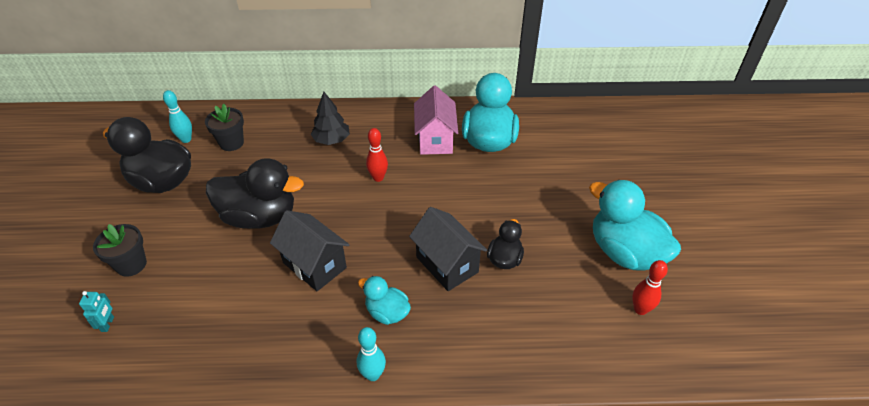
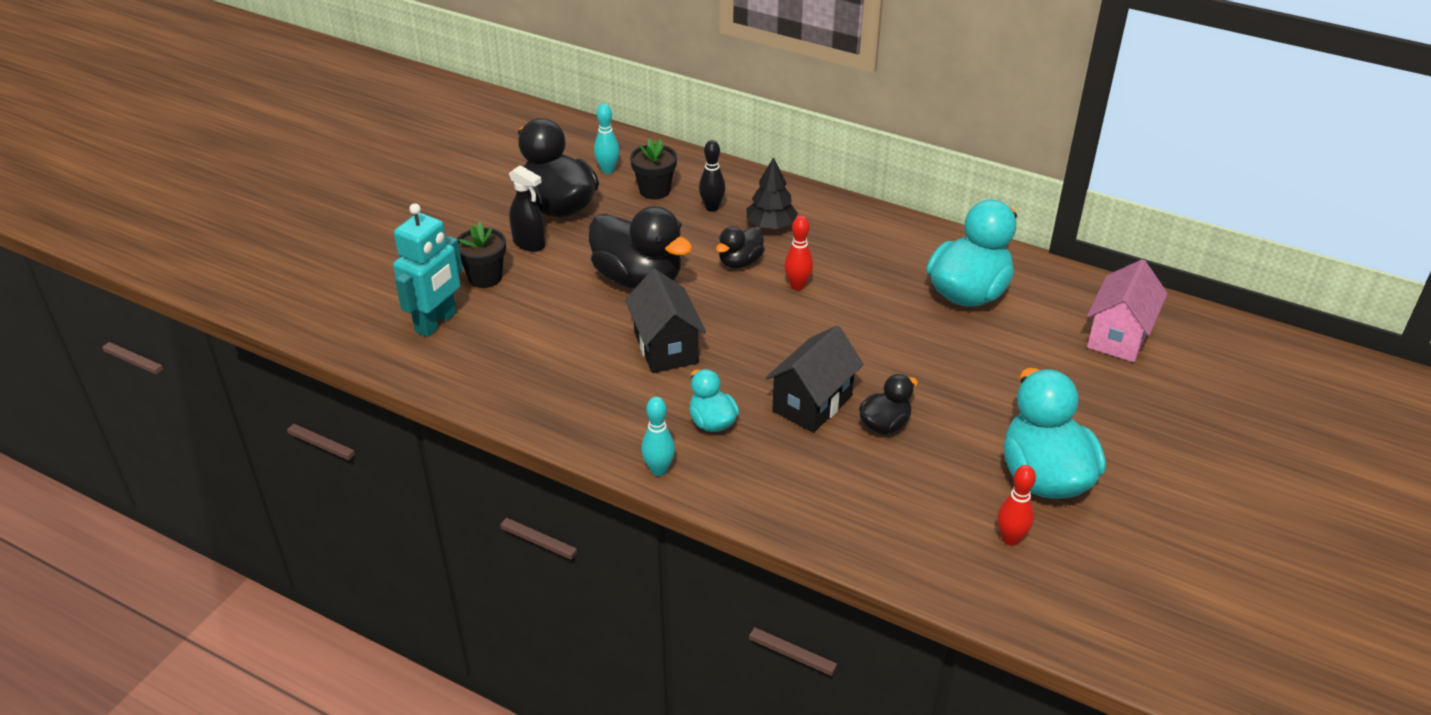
camera: 30 degrees right, 5 degrees down
(108, 324) = (436, 322): turquoise robot -> turquoise robot, size x2.29
(154, 221) = (529, 244): none -> black spray bottle
(282, 141) = (712, 207): none -> black bowling pin
(327, 175) = (740, 262): none -> black duck
(435, 140) = (899, 268): pink house -> pink house (1118, 336)
(447, 264) = (812, 403): black house -> black house turned 45 degrees clockwise

